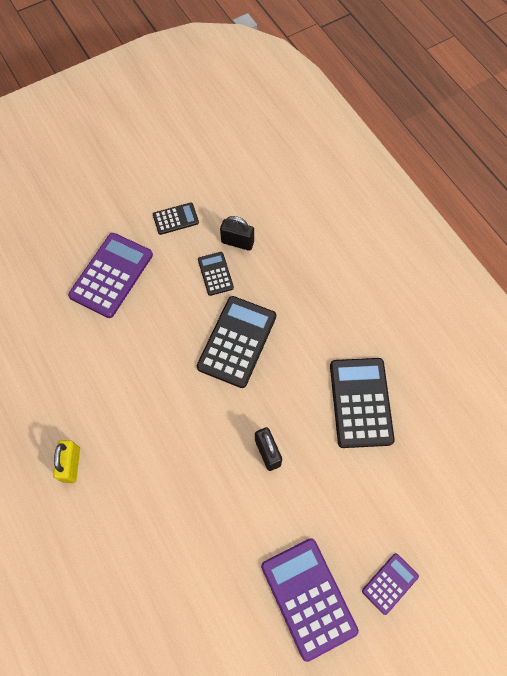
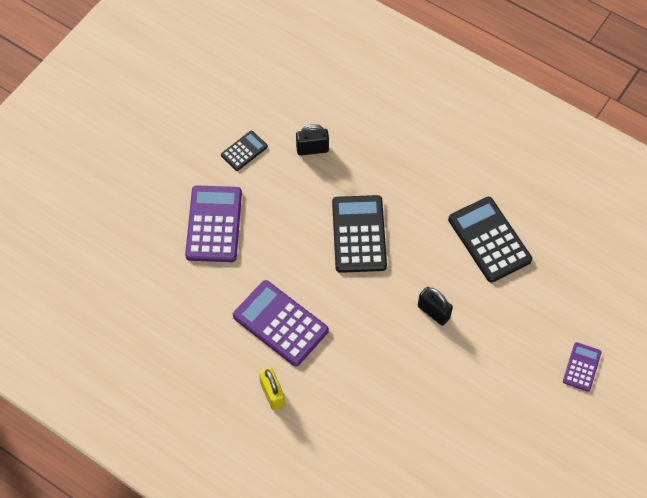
camera: 25 degrees left, 5 degrees down
(215, 274) = (308, 185): black calculator -> none
(308, 597) = (524, 406): purple calculator -> purple calculator (280, 323)

